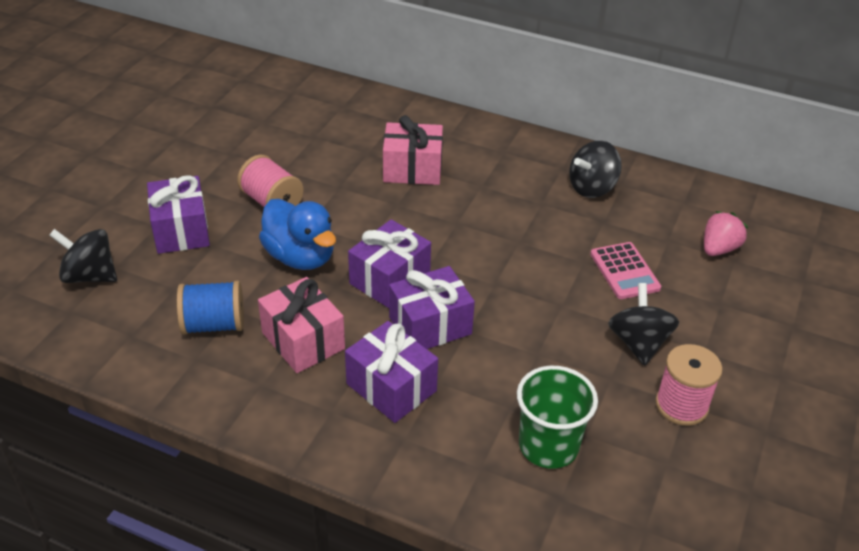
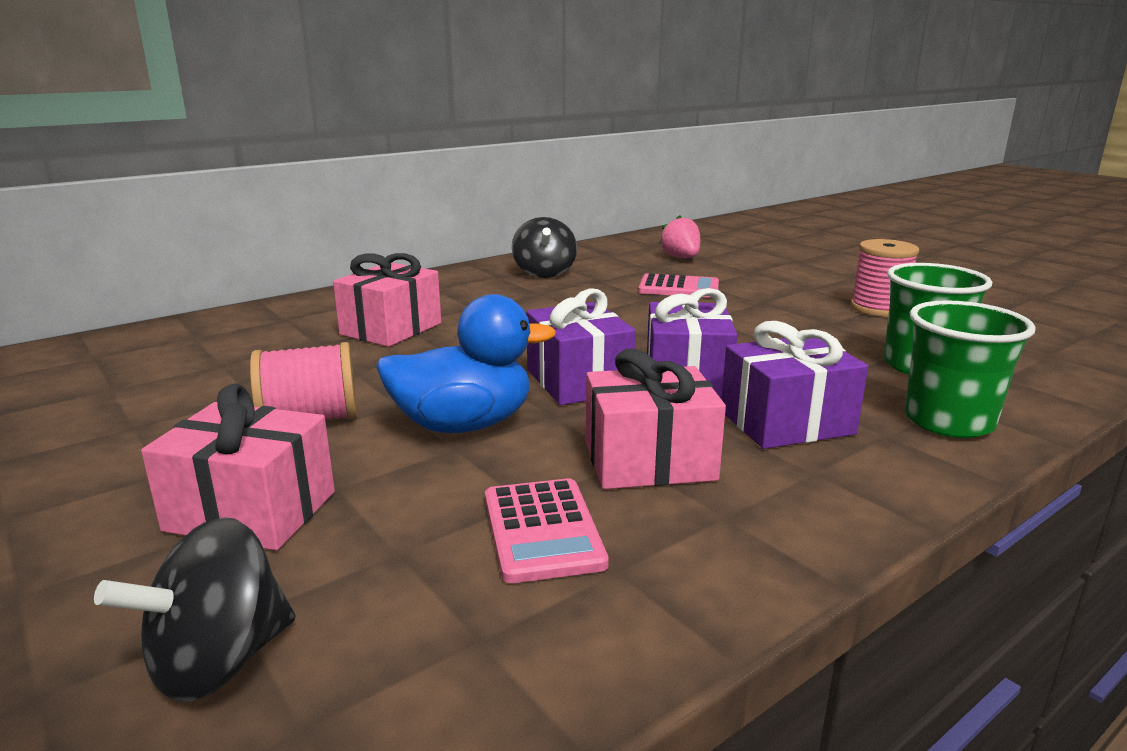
camera: 60 degrees left, 20 degrees down
(181, 230) = (251, 511): purple gift -> pink gift
(213, 324) = (542, 530): blue spool -> pink calculator
(447, 468) = (948, 421): none -> green cup
(638, 343) = (784, 304): black spinning top -> none

